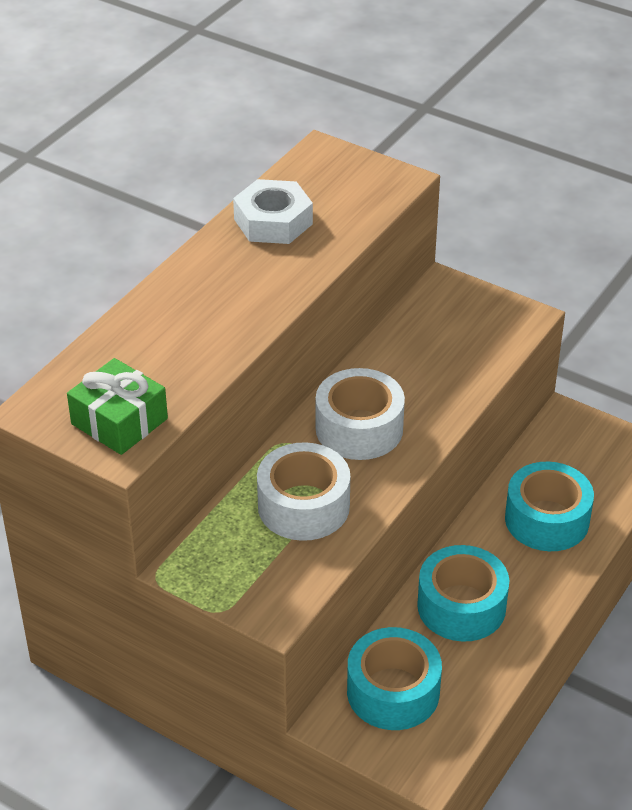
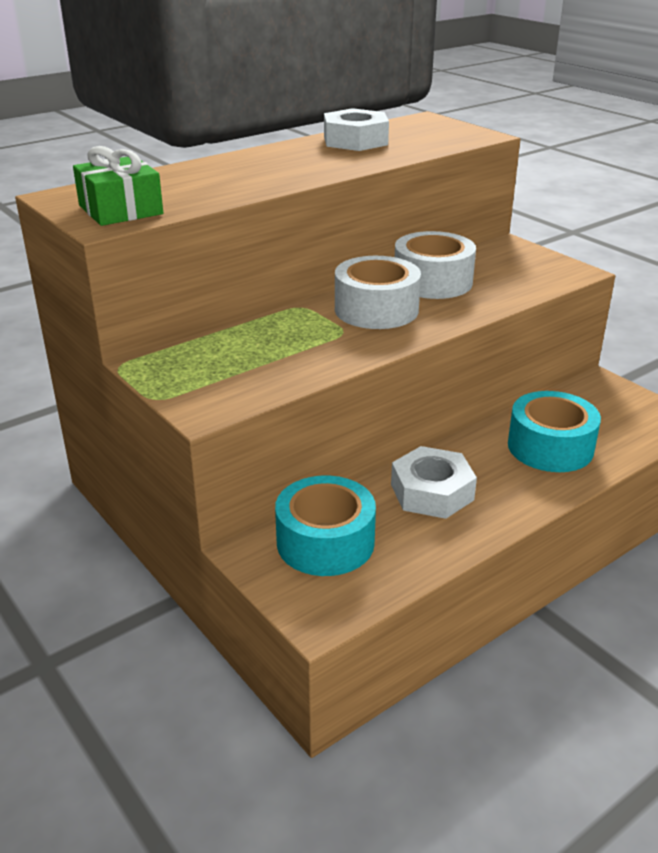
camera: 20 degrees right, 10 degrees down
(303, 506) = (289, 346): white tape -> white tape (432, 282)
(461, 606) = (432, 492): turquoise tape -> white nut

